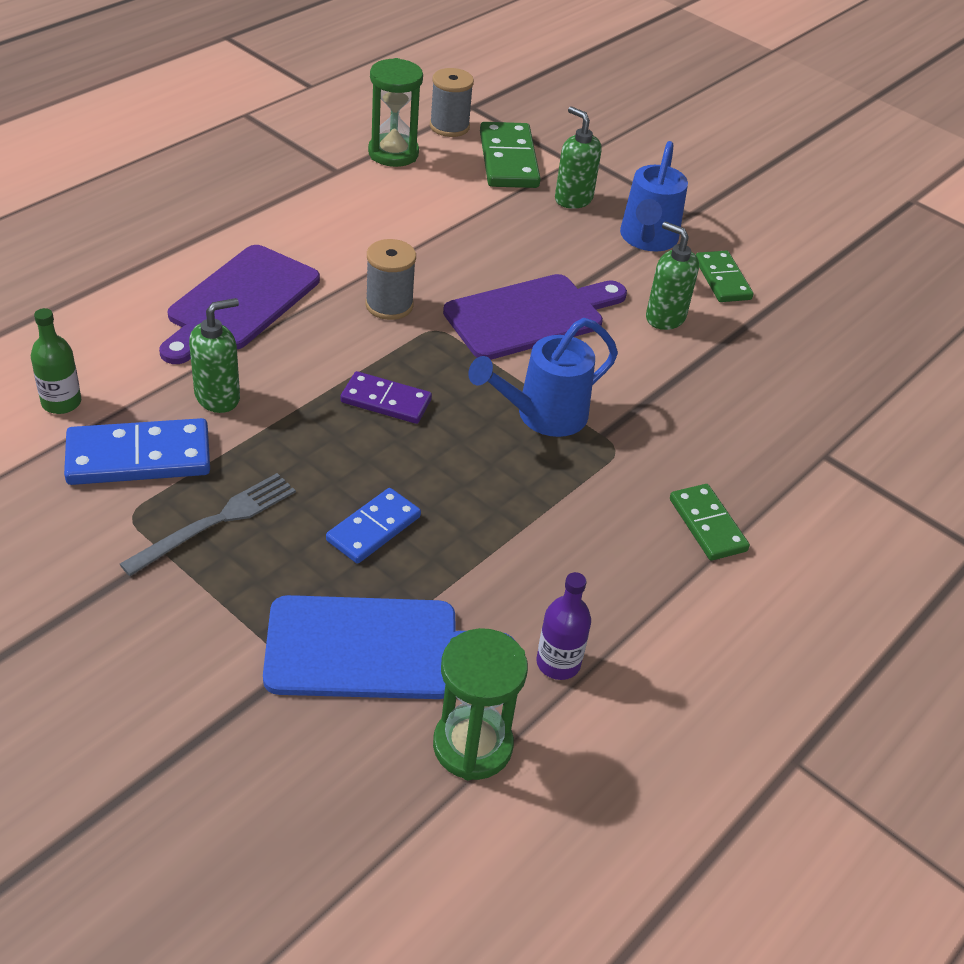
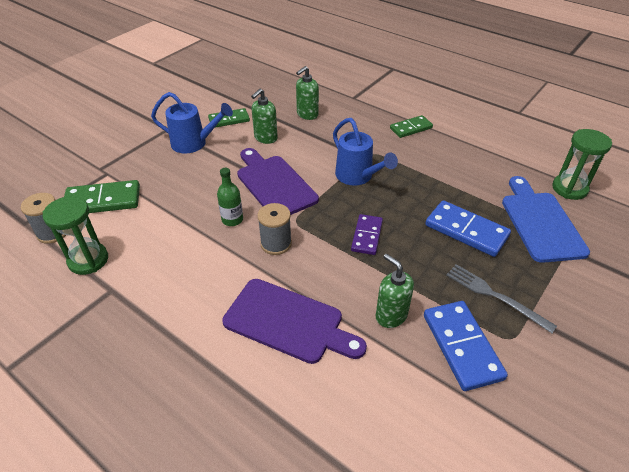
camera: 90 degrees left, 0 degrees up
(61, 402) = (429, 409): green bottle -> green bottle (232, 220)
(374, 529) = (466, 230): blue domino -> blue domino, size x1.55
(558, 663) = (512, 167): purple bottle -> none
(573, 199) = (152, 171): green soap dispenser -> green soap dispenser (307, 115)

